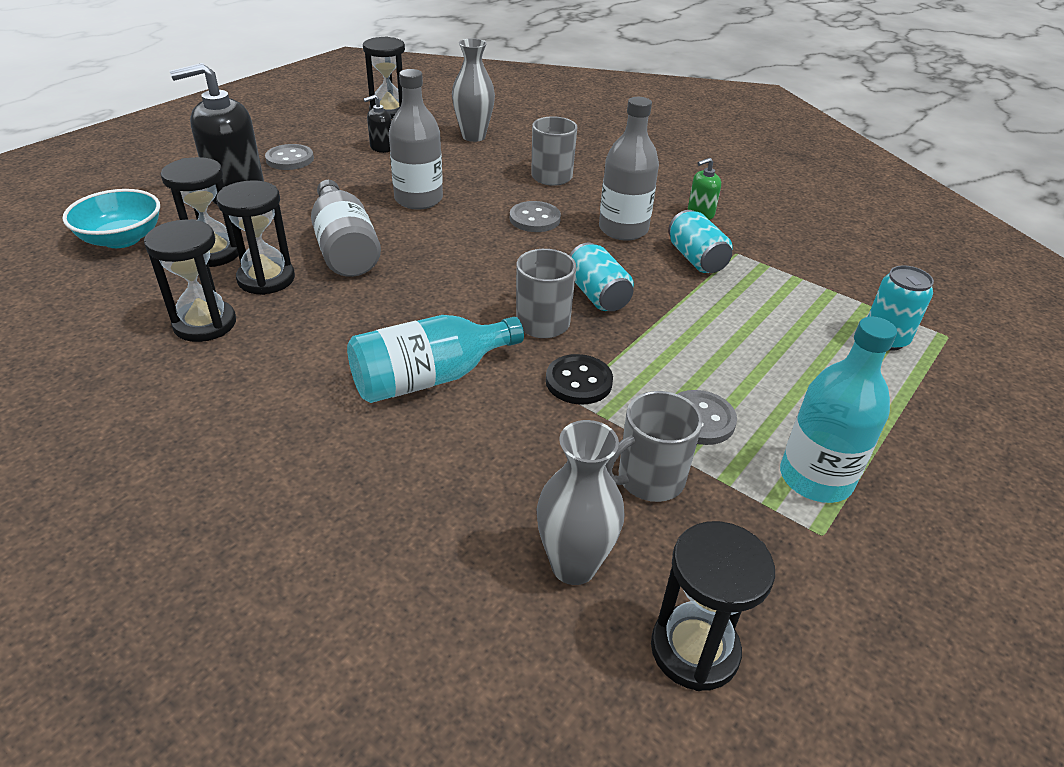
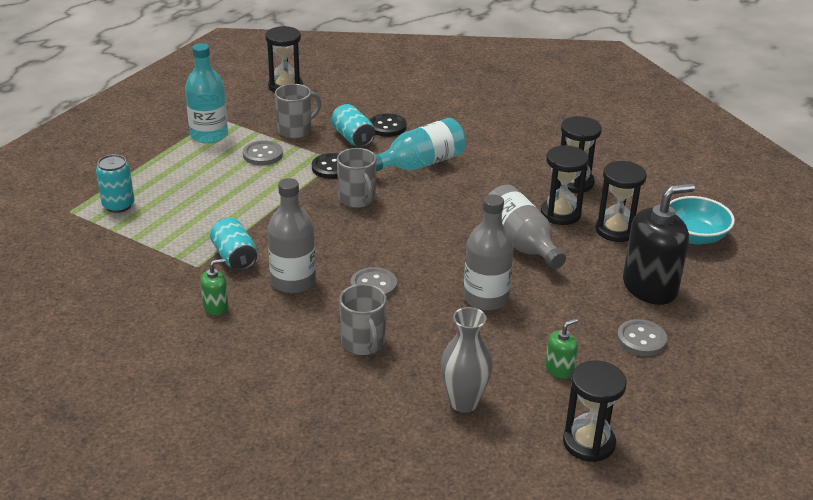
camera: 175 degrees right, 5 degrees down
(381, 147) = (559, 369): black soap dispenser -> green soap dispenser
(465, 474) = (387, 127): none -> black button
(573, 565) = (333, 103): grey vase -> none
(597, 295) = (318, 220): turquoise can -> turquoise can (353, 138)

